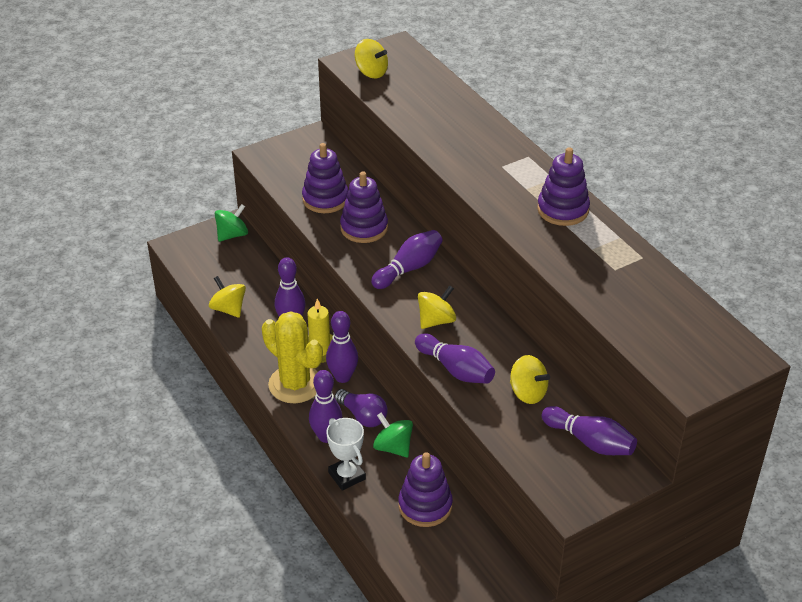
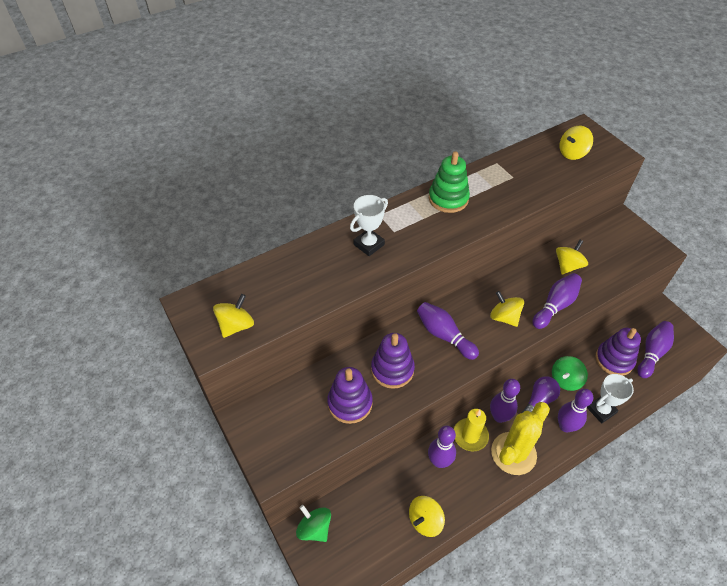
camera: 90 degrees left, 10 degrees up
(479, 148) = (369, 244): none -> white trophy
(563, 210) = (448, 199): purple stacking toy -> green stacking toy
(590, 442) = (603, 237): purple bowling pin -> purple bowling pin (652, 353)
(679, 335) = (572, 153): none -> yellow spinning top

